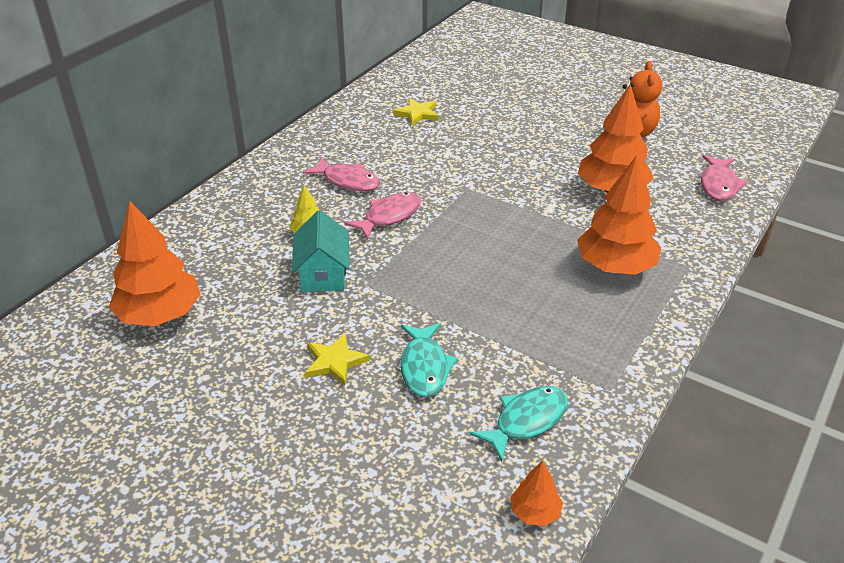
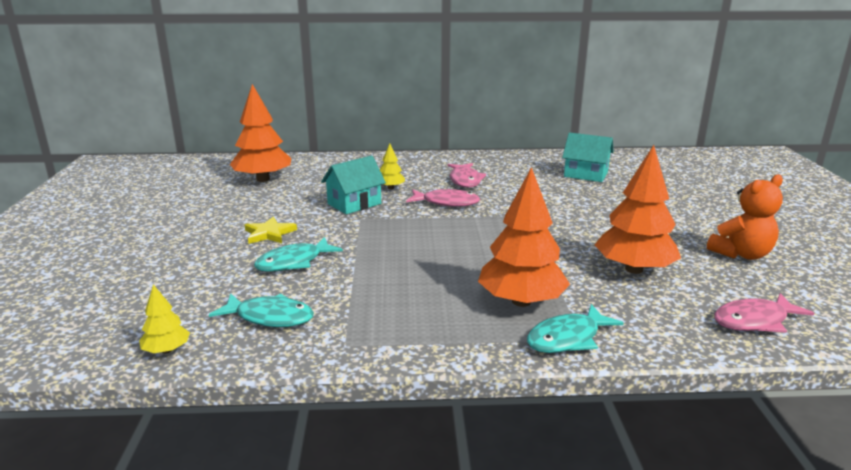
camera: 55 degrees right, 15 degrees down
(417, 114) = (585, 174): yellow star -> turquoise house
(535, 512) = (167, 350): orange tree -> yellow tree
(683, 272) = (567, 338): none -> turquoise fish

